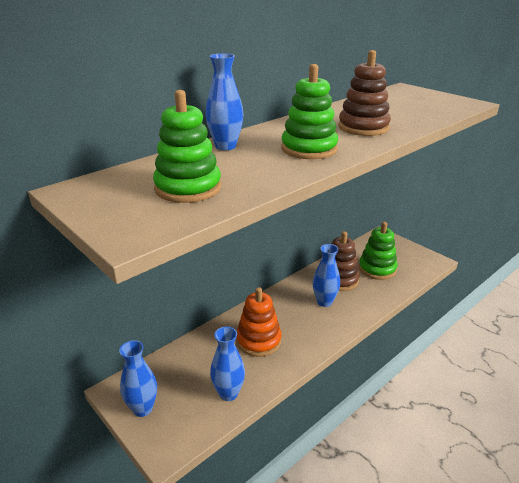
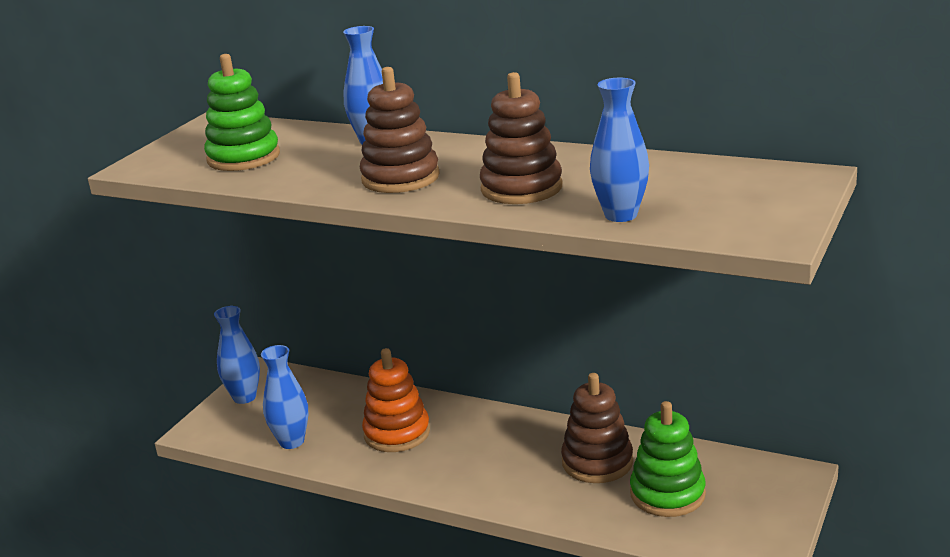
camera: 70 degrees right, 5 degrees down
(309, 149) = (400, 178): green stacking toy -> brown stacking toy
(324, 302) = (524, 463): blue vase -> blue vase (621, 215)

